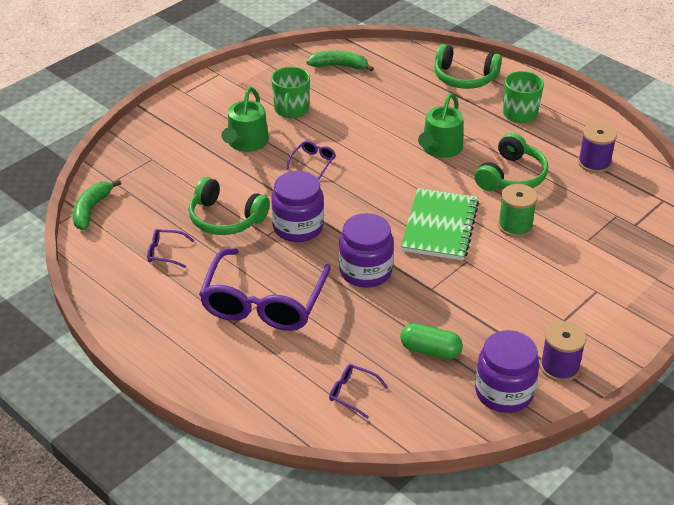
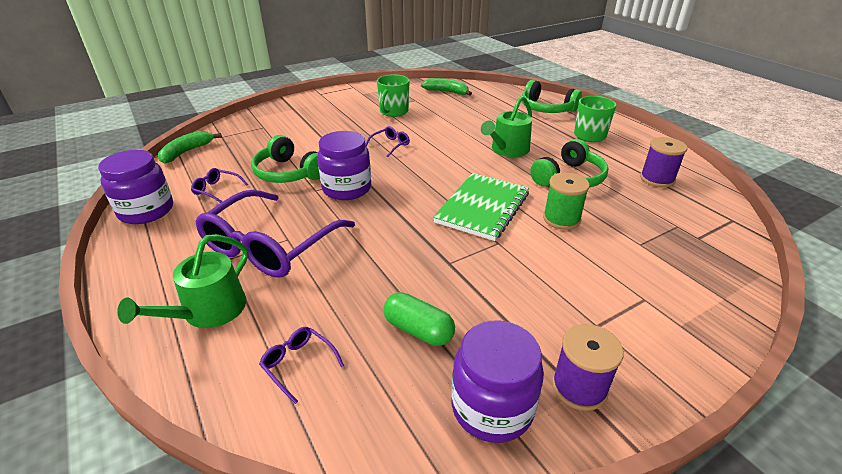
camera: 15 degrees right, 5 degrees down
(246, 142) = (344, 126): green watering can -> green watering can (208, 311)
(365, 271) = (388, 234): purple jar -> purple jar (146, 211)

